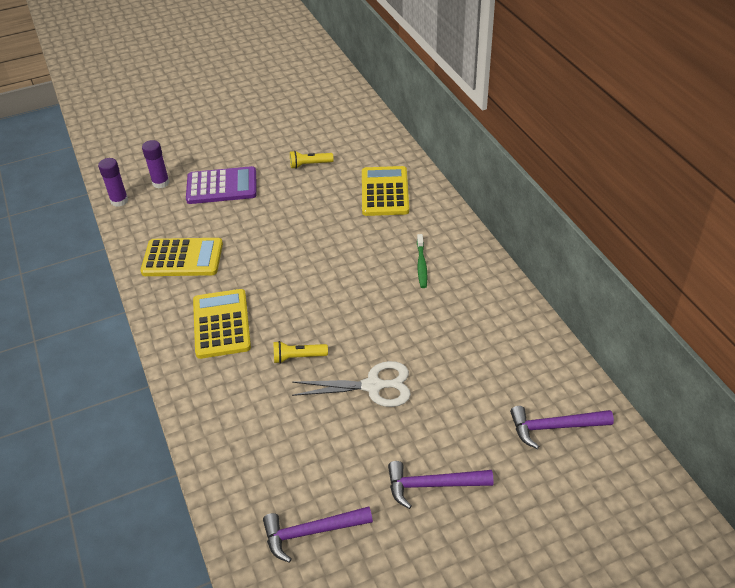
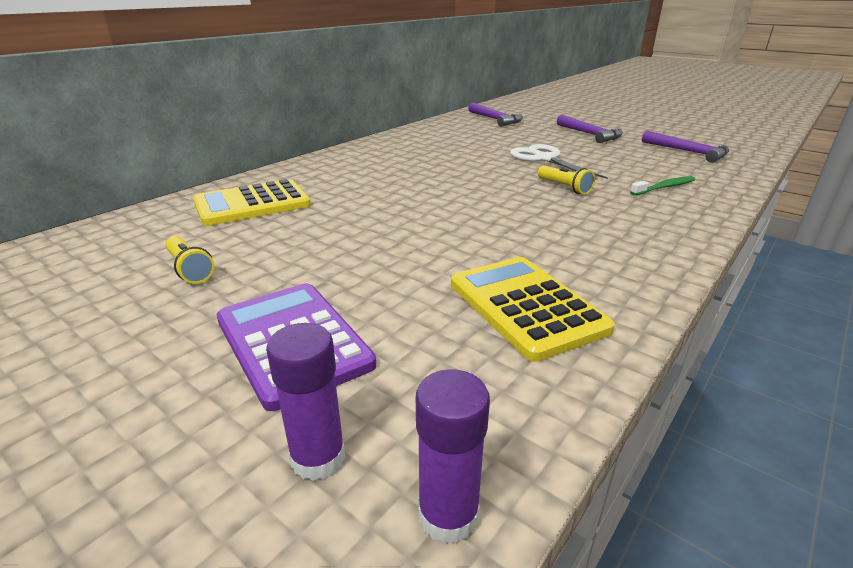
camera: 120 degrees left, 15 degrees down
(221, 324) = (590, 233): yellow calculator -> none
(421, 265) = (376, 168): green toothbrush -> green toothbrush (664, 187)

